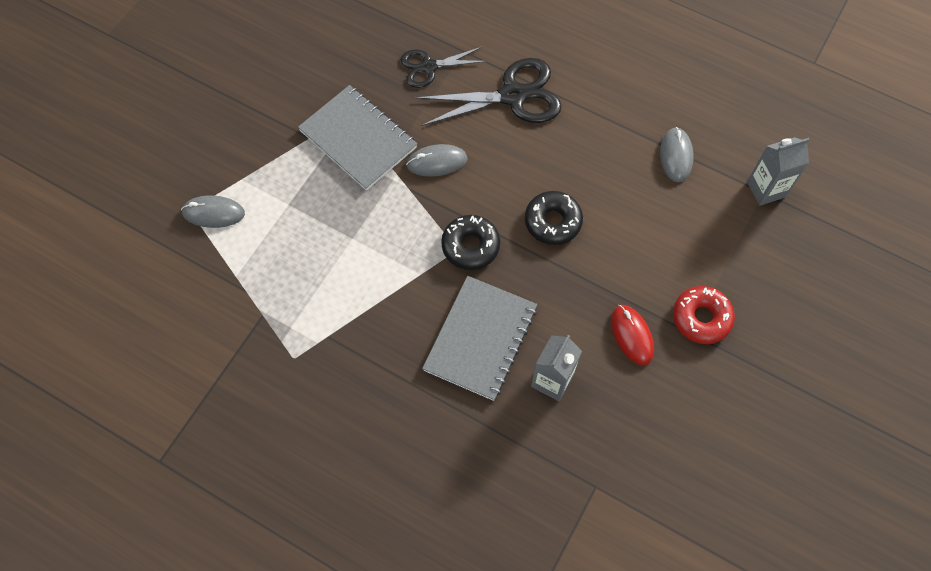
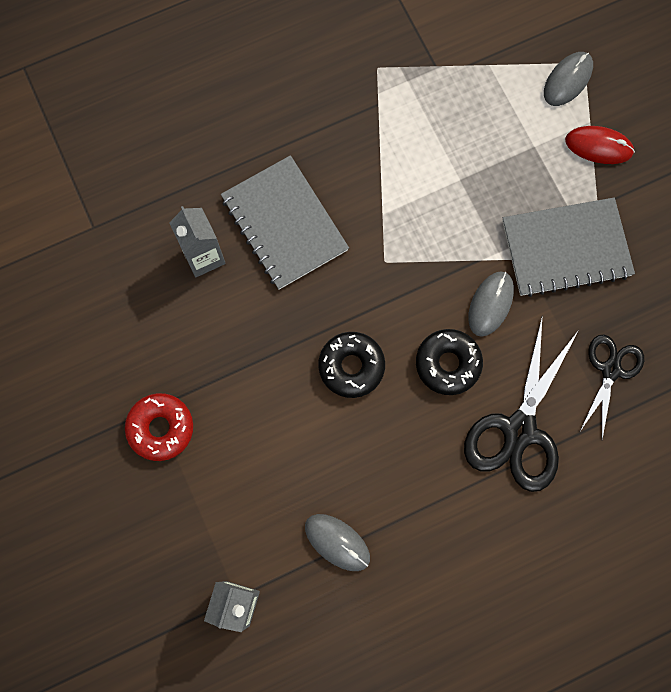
camera: 125 degrees right, 10 degrees up
(470, 246) = (379, 275): black donut -> black donut (448, 364)
(631, 335) = (191, 353): red mouse -> red mouse (598, 146)

